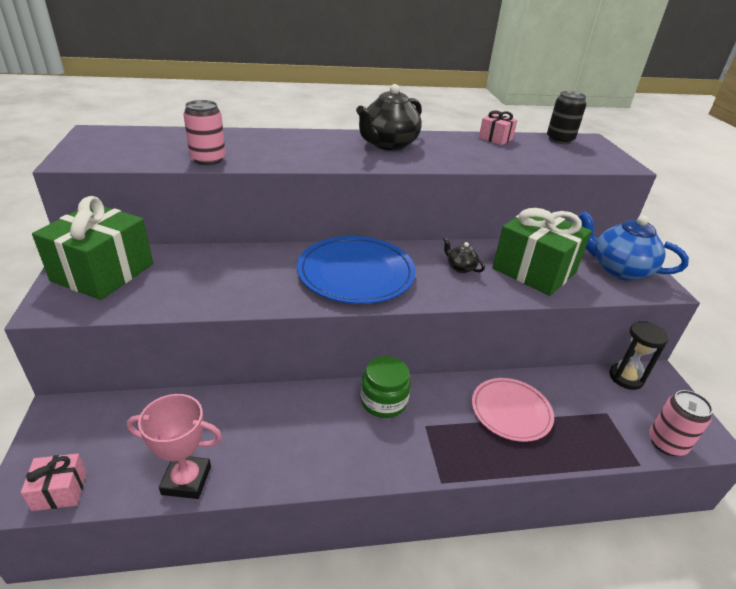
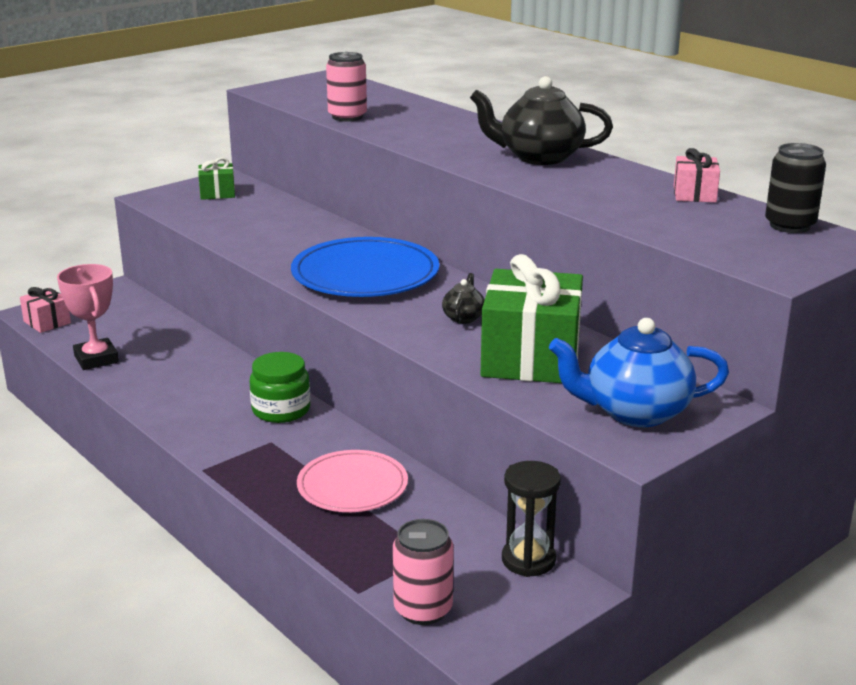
camera: 60 degrees right, 10 degrees down
(103, 272) = (217, 193): green gift -> green gift, size x0.47
(619, 269) = (635, 412): blue teapot -> blue teapot turned 90 degrees counterclockwise

